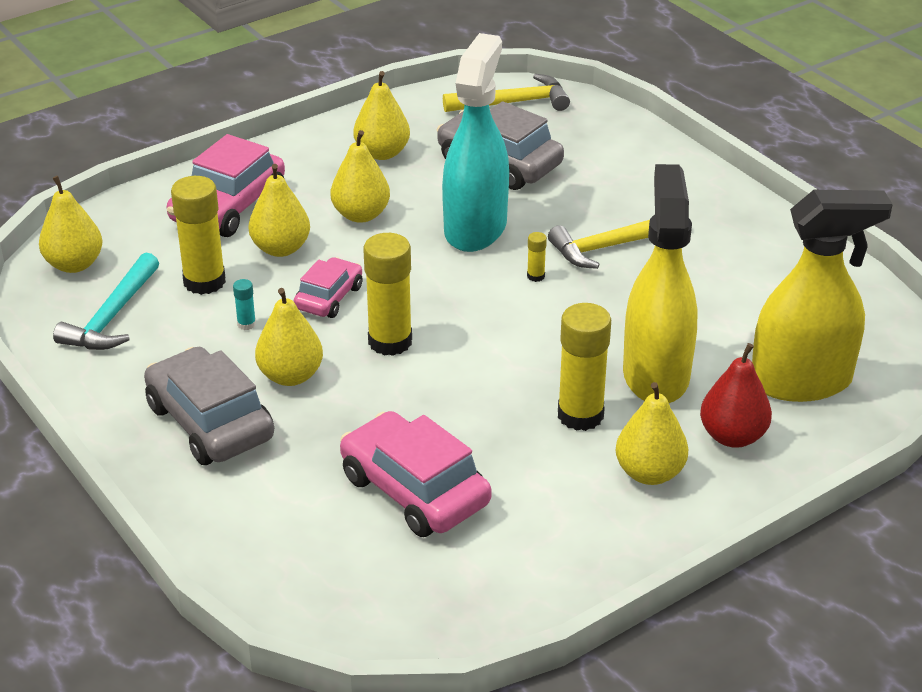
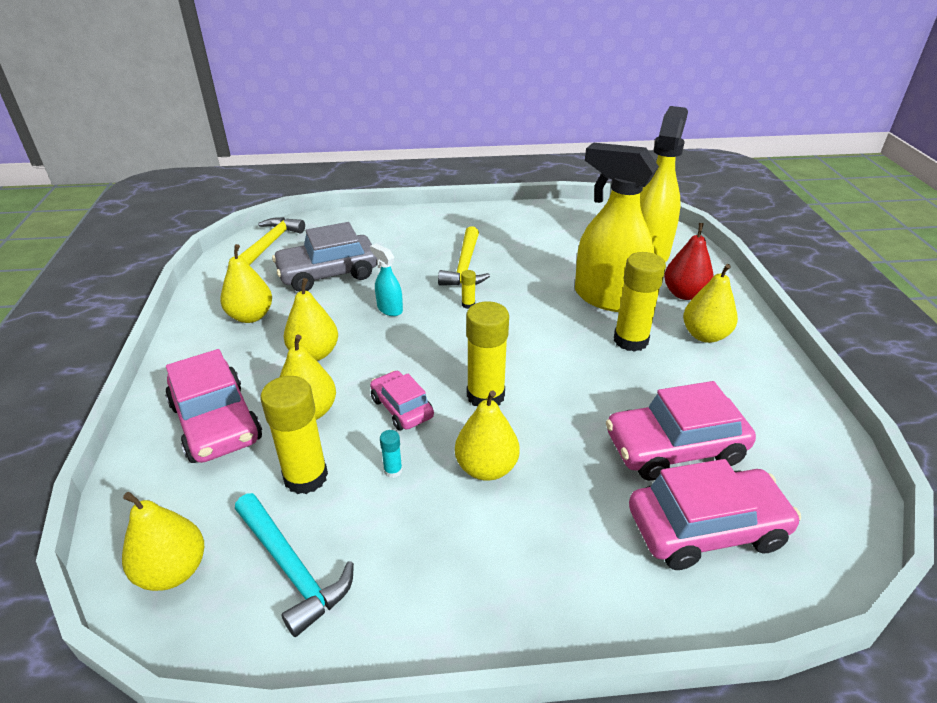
camera: 60 degrees left, 0 degrees up
(210, 422) = (514, 547): grey car -> none
(315, 534) = (706, 528): none -> pink car
(475, 228) = (389, 309): turquoise spray bottle -> turquoise spray bottle, size x0.44

